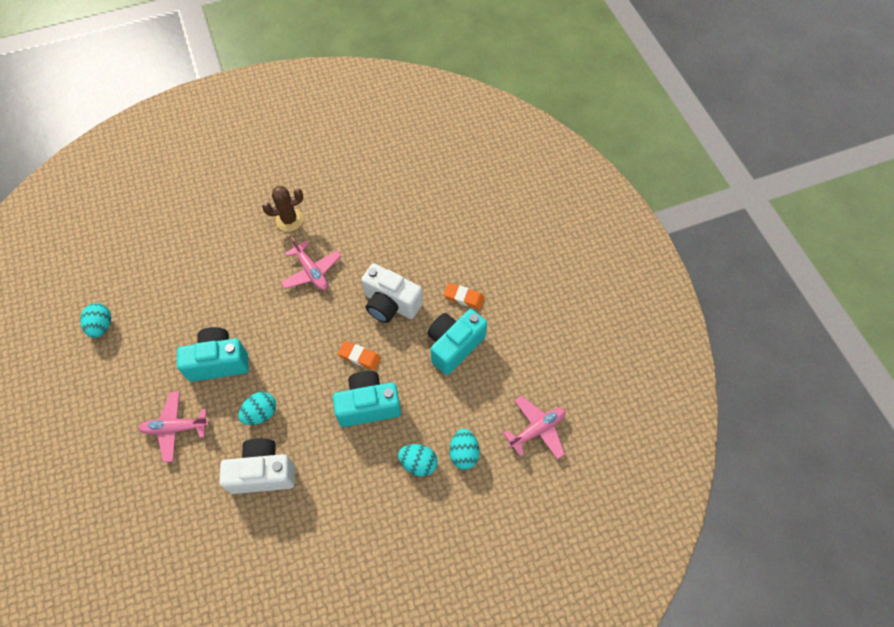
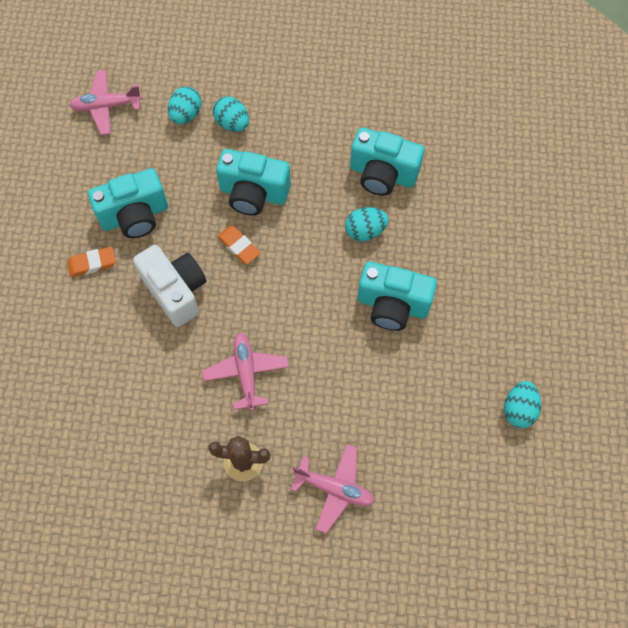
camera: 155 degrees left, 5 degrees up
(175, 428) = (458, 252): pink plane -> pink plane (334, 488)
(263, 472) = (382, 174): white camera -> turquoise camera
(464, 297) = (92, 263): orange eraser -> orange eraser turned 60 degrees counterclockwise

